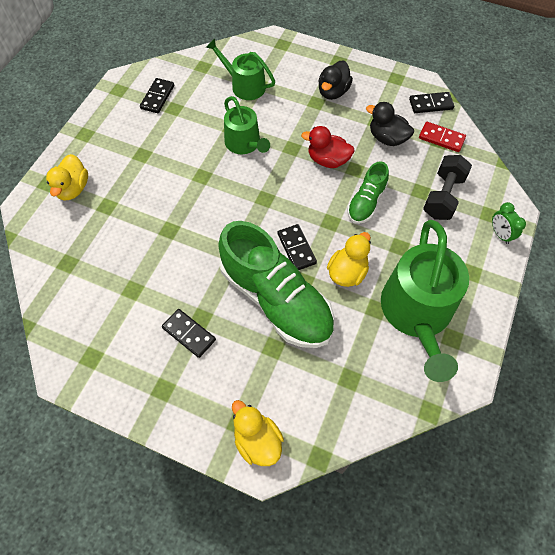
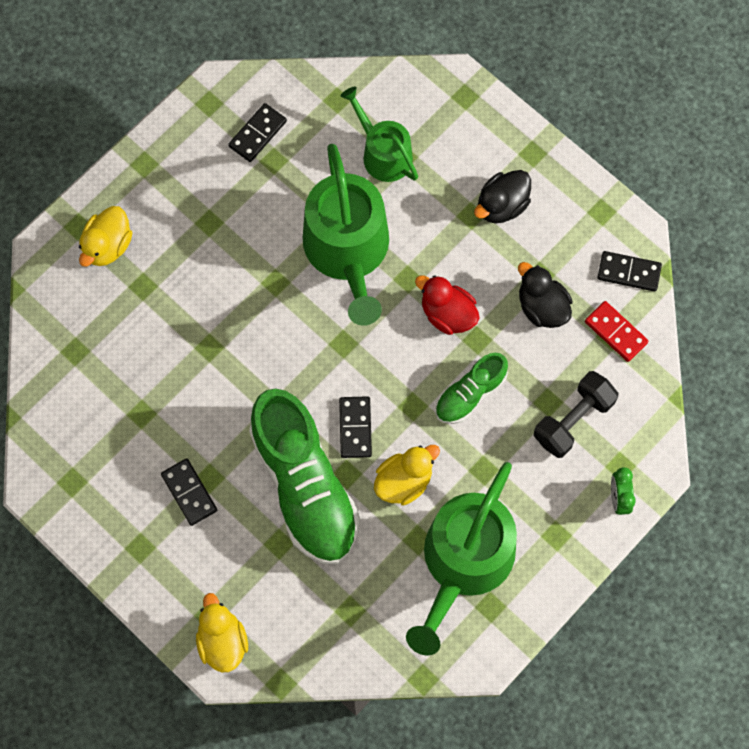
camera: 20 degrees right, 10 degrees up
(244, 144) = (348, 251): green watering can -> green watering can, size x1.73

